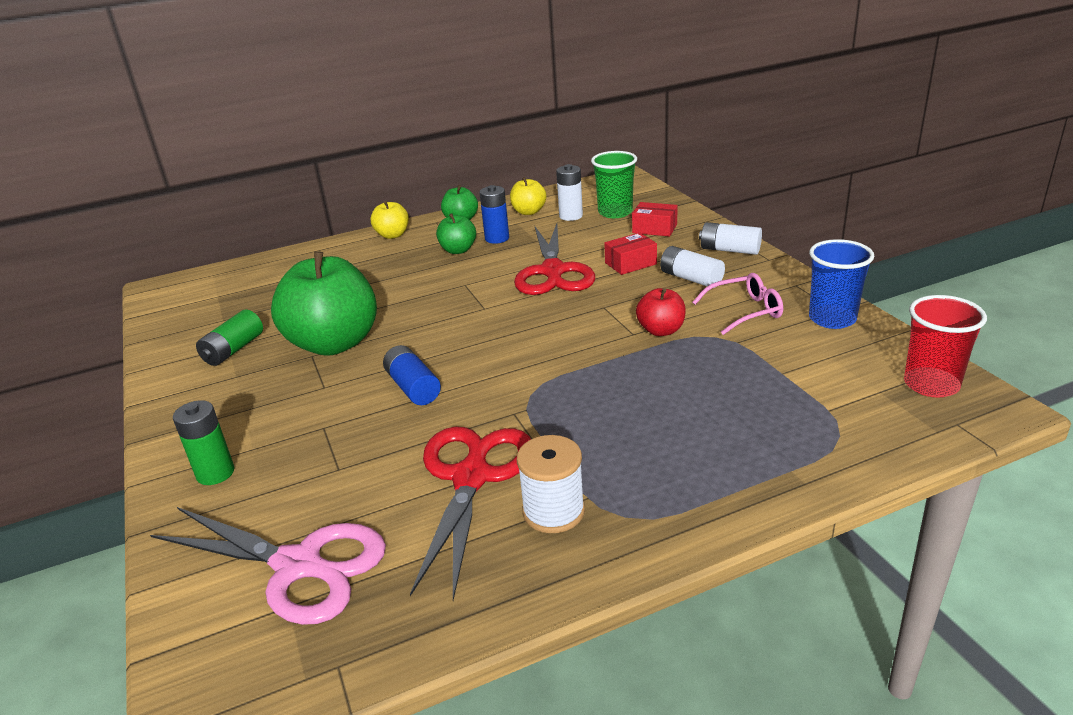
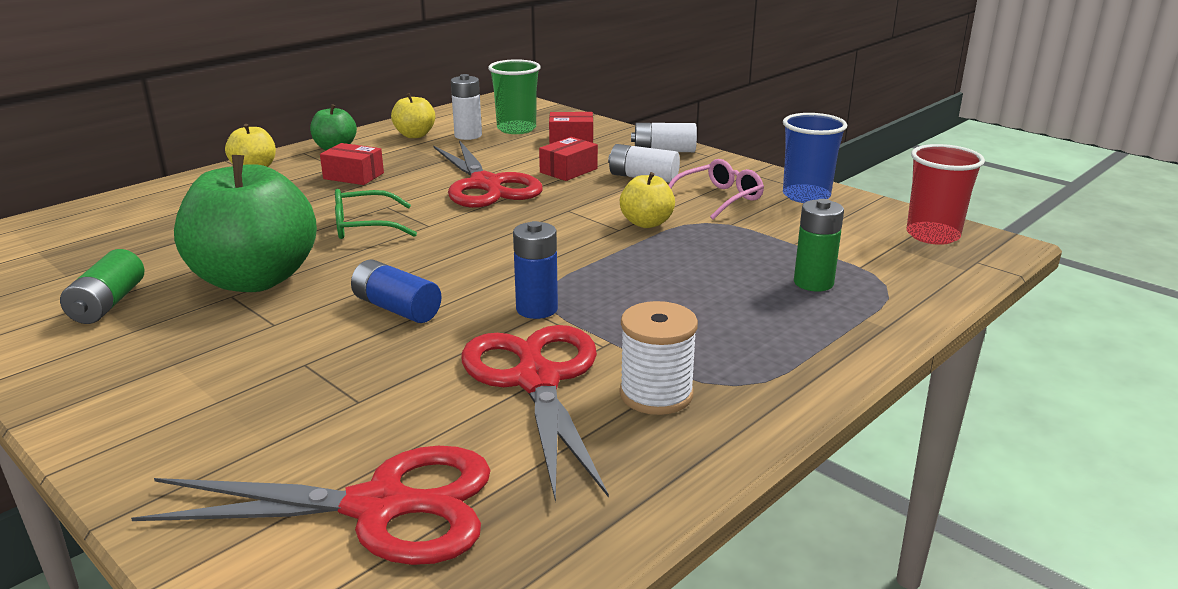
camera: 25 degrees left, 5 degrees down
(215, 473) = (181, 435): green battery -> green battery (813, 283)
(298, 566) = (379, 507): pink scissors -> red scissors
(437, 303) = (365, 226): none -> green glasses
(458, 250) = (353, 176): green apple -> red box
(497, 238) = (394, 161): blue battery -> blue battery (537, 309)
(661, 330) = (646, 223): red apple -> yellow apple

